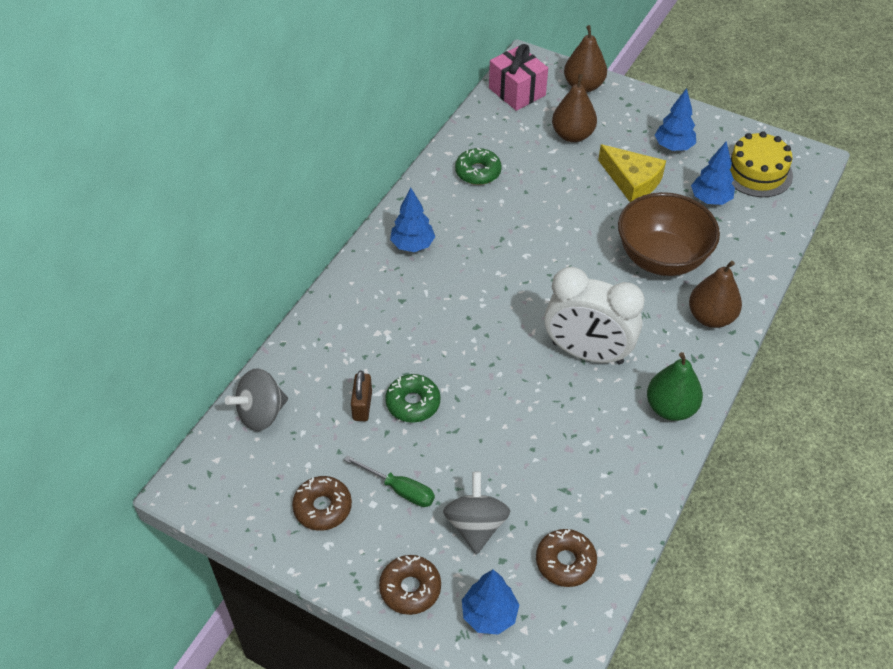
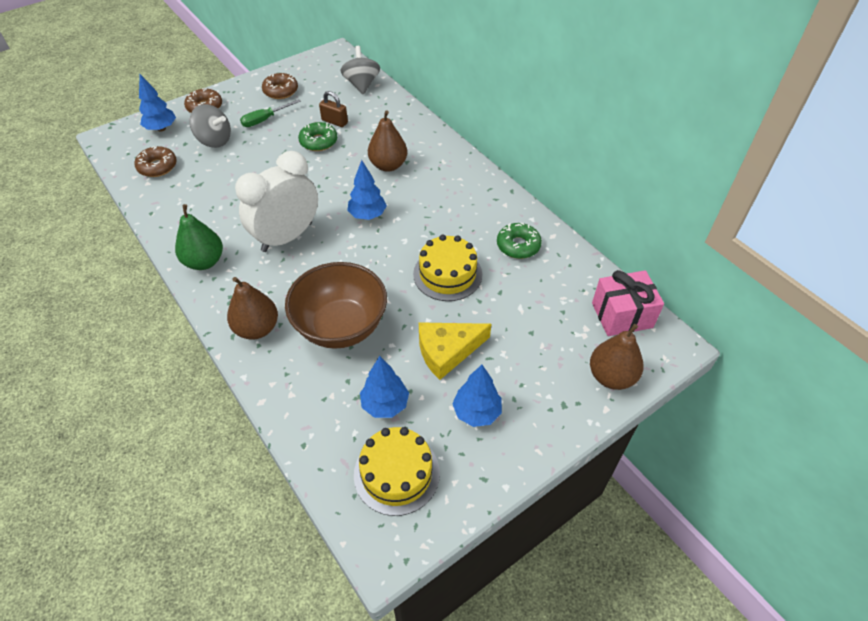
camera: 115 degrees right, 0 degrees up
(412, 245) = (456, 182): blue tree -> blue tree (367, 215)
(548, 208) = (447, 274): none -> yellow cake
(572, 135) = (535, 332): brown pear -> brown pear (388, 165)

